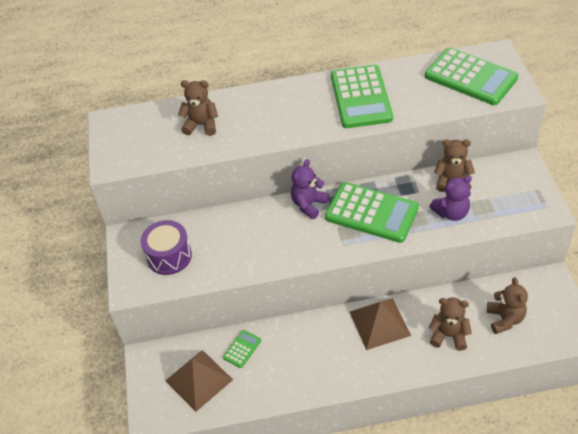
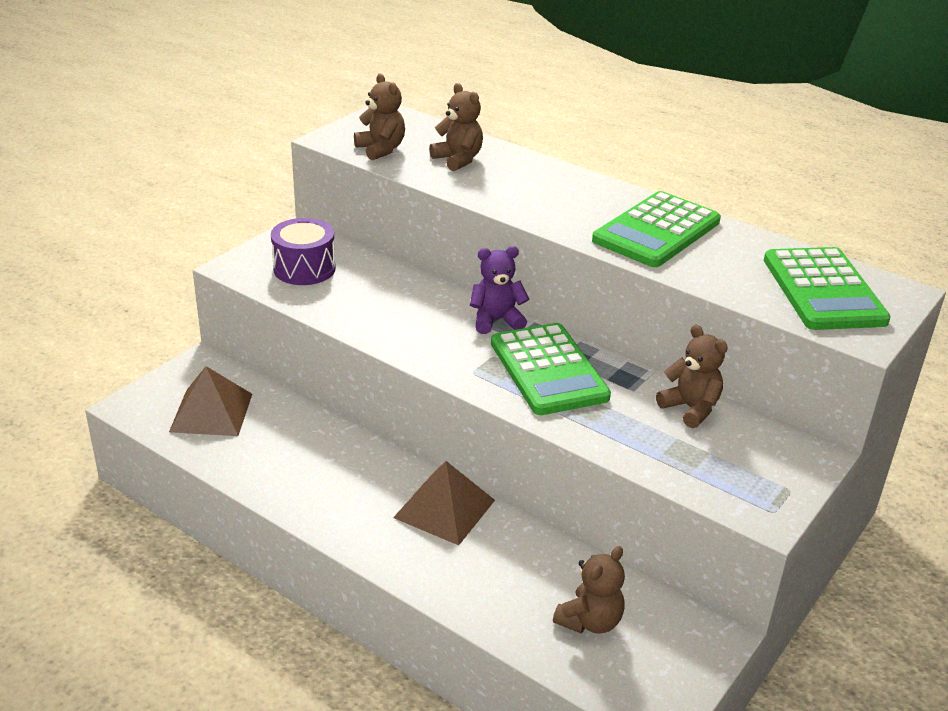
camera: 40 degrees right, 15 degrees down
(242, 349) = (284, 421): green calculator -> none
(448, 335) = (499, 580): brown teddy bear -> brown teddy bear (381, 149)
(451, 213) = (638, 432): purple teddy bear -> none

